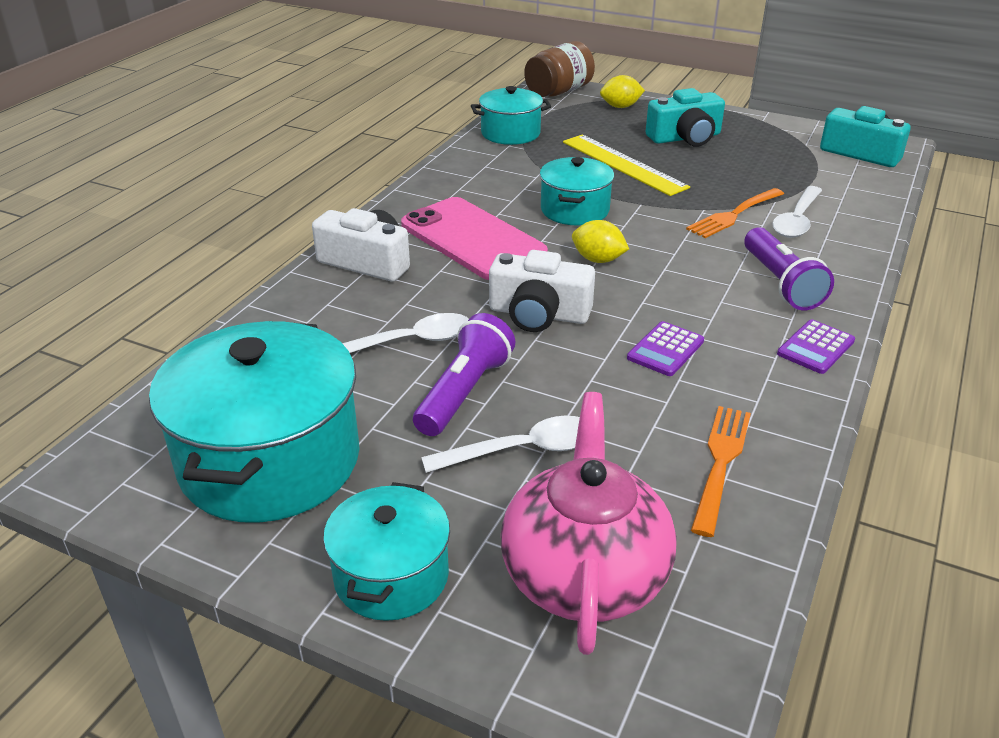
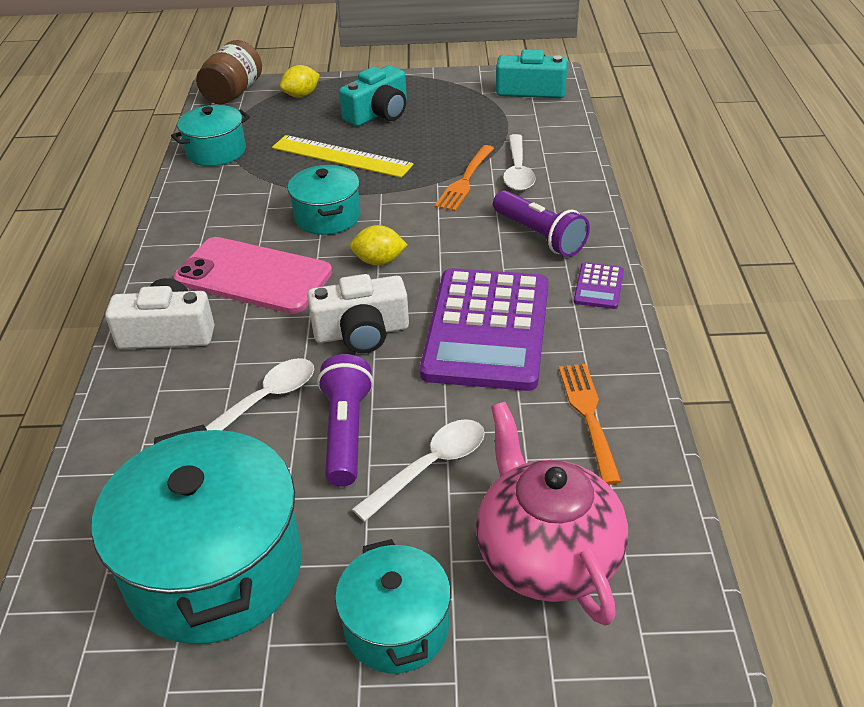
camera: 25 degrees left, 5 degrees up
(665, 349) = (487, 329): purple calculator -> purple calculator, size x2.46

